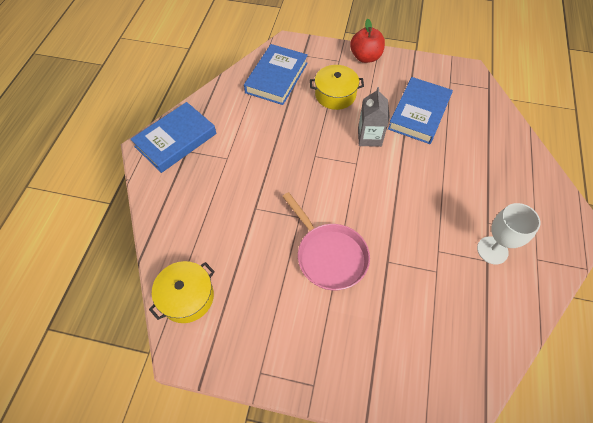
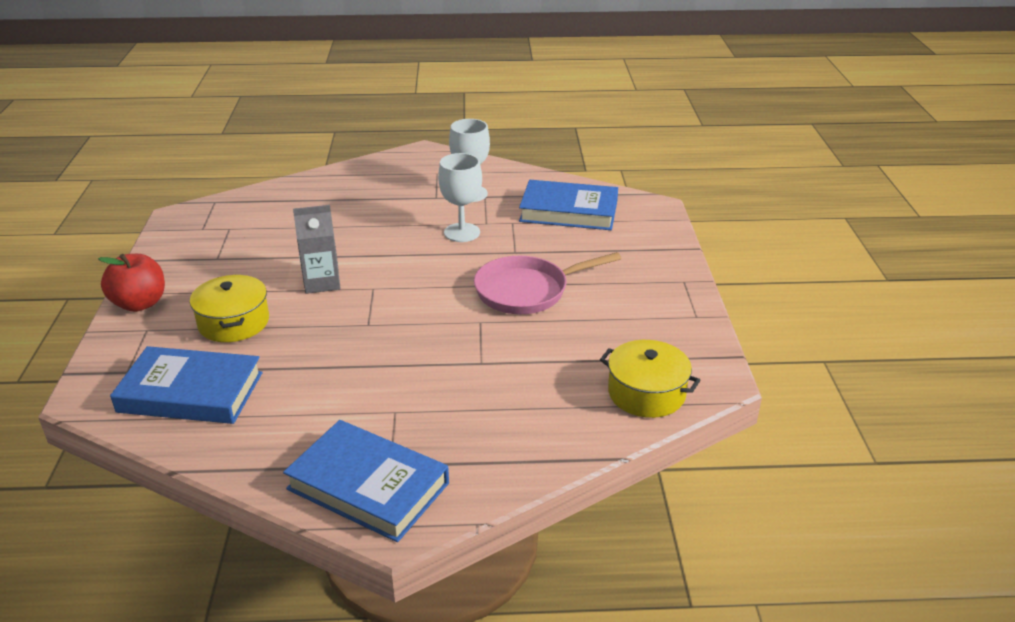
camera: 105 degrees left, 25 degrees down
(329, 255) = (527, 291): pink pan -> pink pan turned 150 degrees counterclockwise
(419, 113) = (269, 248): blue book -> blue book (569, 211)
(424, 230) = (462, 232): none -> white goblet

